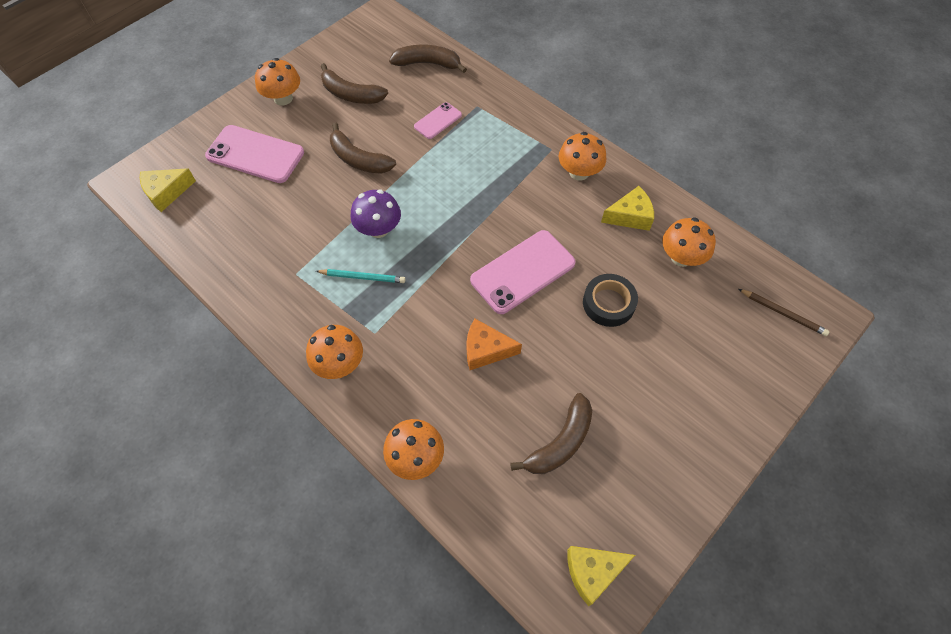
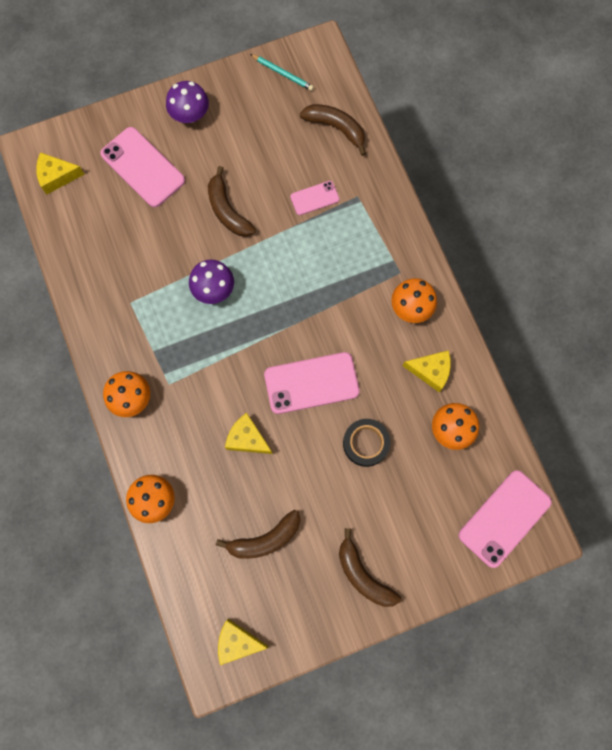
camera: 25 degrees right, 15 degrees up
(283, 98) = (190, 114): orange mushroom -> purple mushroom
(351, 94) = (251, 135): brown banana -> brown banana (363, 575)
(362, 277) = (181, 329): turquoise pencil -> turquoise pencil (282, 73)
(486, 350) = (247, 438): orange cheese -> yellow cheese
(782, 313) = (504, 518): brown pencil -> pink phone

